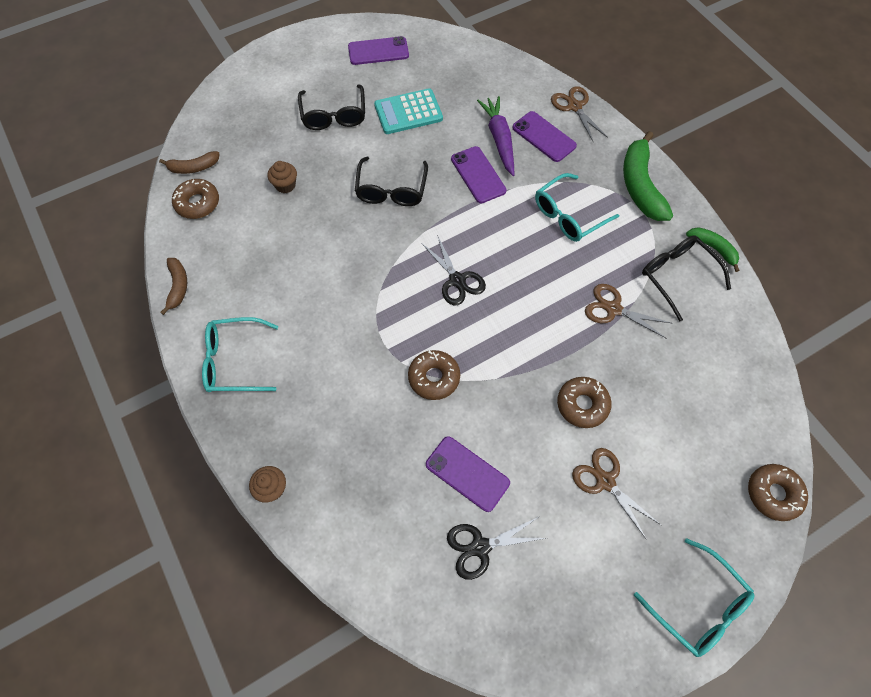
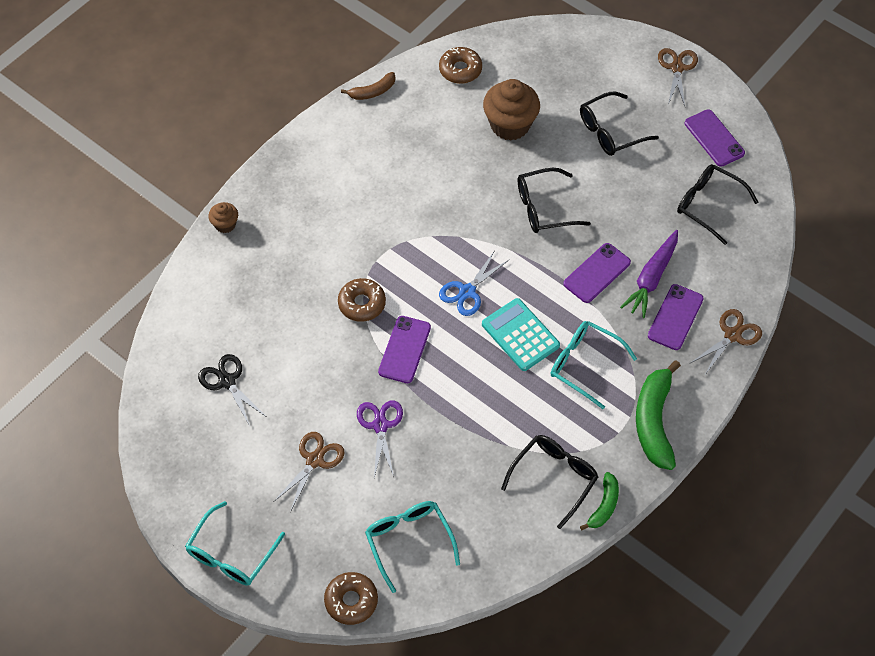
camera: 70 degrees right, 5 degrees down
(193, 167) = (496, 51): brown banana -> none
(234, 361) = (321, 158): turquoise glasses -> turquoise glasses (409, 541)
(285, 185) = (510, 125): brown cupcake -> brown cupcake, size x1.98
(408, 112) = (646, 190): turquoise calculator -> turquoise calculator (520, 335)
(443, 78) = (708, 205): none -> black glasses
(457, 280) = (467, 292): black scissors -> blue scissors
(467, 473) = (284, 354): purple phone -> purple phone (404, 349)
(499, 139) = (651, 278): purple carrot -> purple carrot turned 150 degrees clockwise
(582, 405) = (380, 425): brown donut -> purple scissors
(613, 309) = (491, 429): brown scissors -> brown scissors (677, 68)
(640, 185) = (654, 421): green banana -> green banana turned 60 degrees counterclockwise

